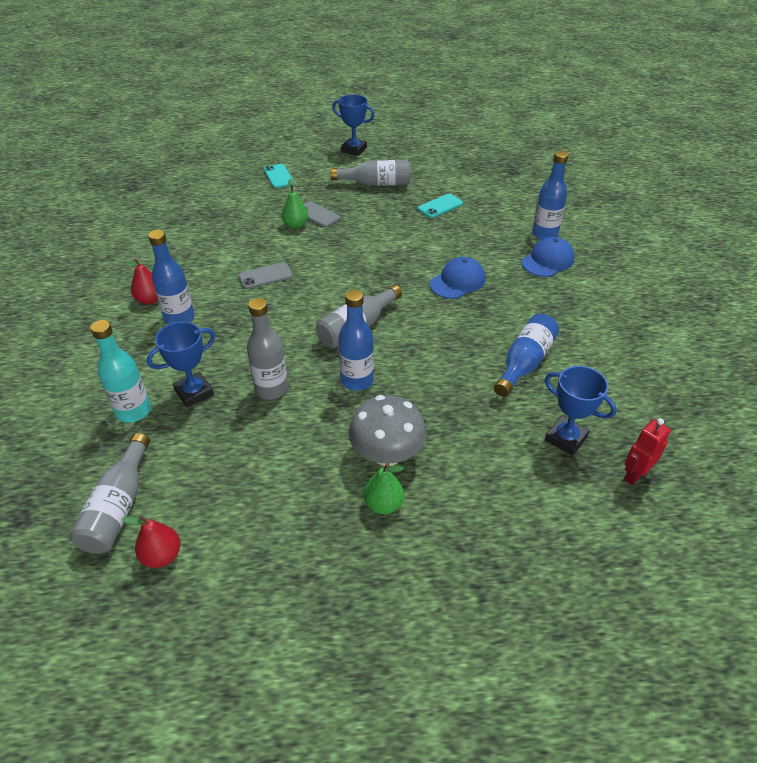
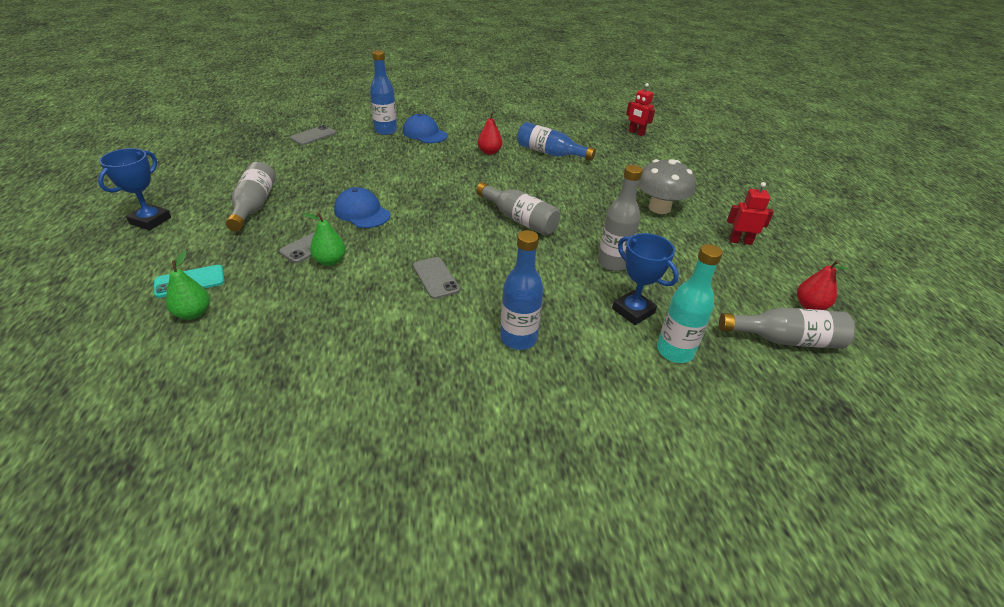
camera: 95 degrees left, 5 degrees down
(150, 300) = (483, 373): red pear -> red pear (489, 152)
(303, 525) = (740, 241): none -> red robot
(357, 380) = (588, 220): blue bottle -> none
(383, 504) = (703, 210): green pear -> green pear (193, 313)
(440, 206) = (321, 171): turquoise phone -> none
(457, 281) = (451, 171): blue cap -> blue cap (362, 212)
(515, 194) = (313, 136): none -> grey phone
(565, 438) = (617, 148): blue trophy -> none

